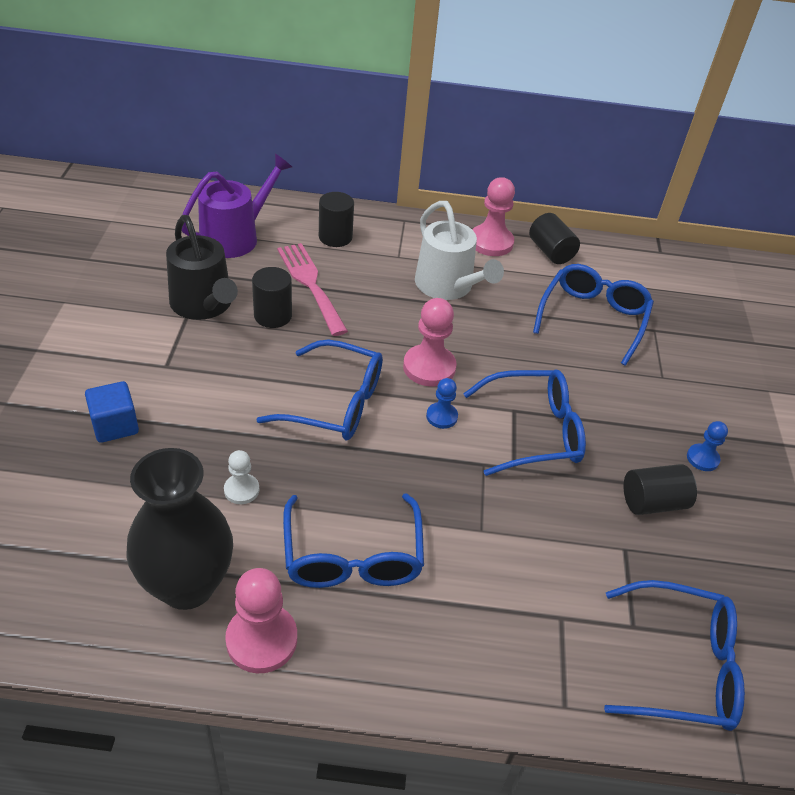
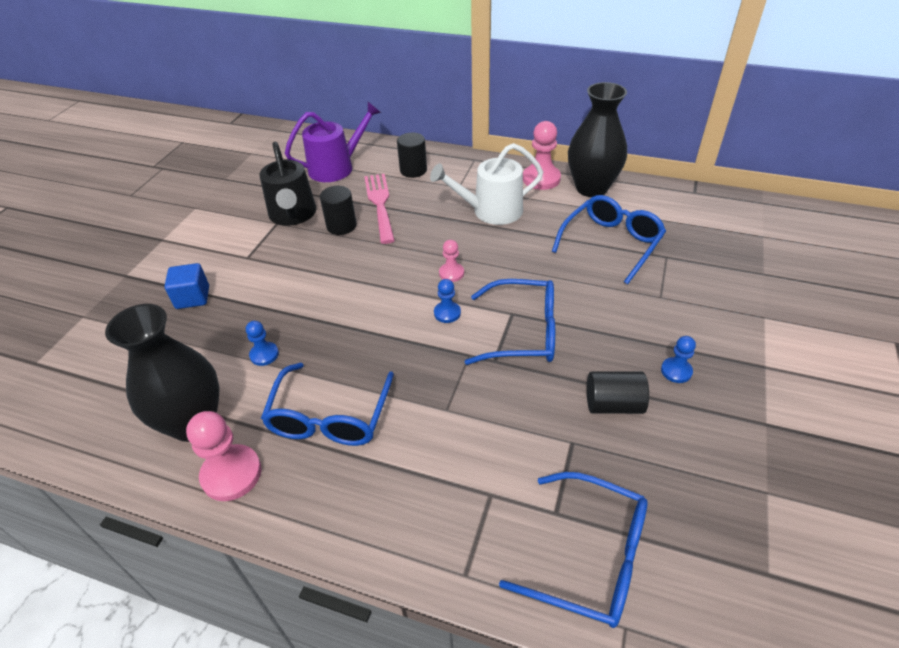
camera: 20 degrees right, 0 degrees up
(241, 490) = (264, 355): white pawn -> blue pawn
(336, 403) = (364, 295): blue glasses -> none
(429, 367) = (451, 273): pink pawn -> pink pawn, size x0.57
(448, 286) = (491, 211): white watering can -> white watering can turned 90 degrees clockwise
(550, 252) = (591, 188): black cylinder -> black vase

